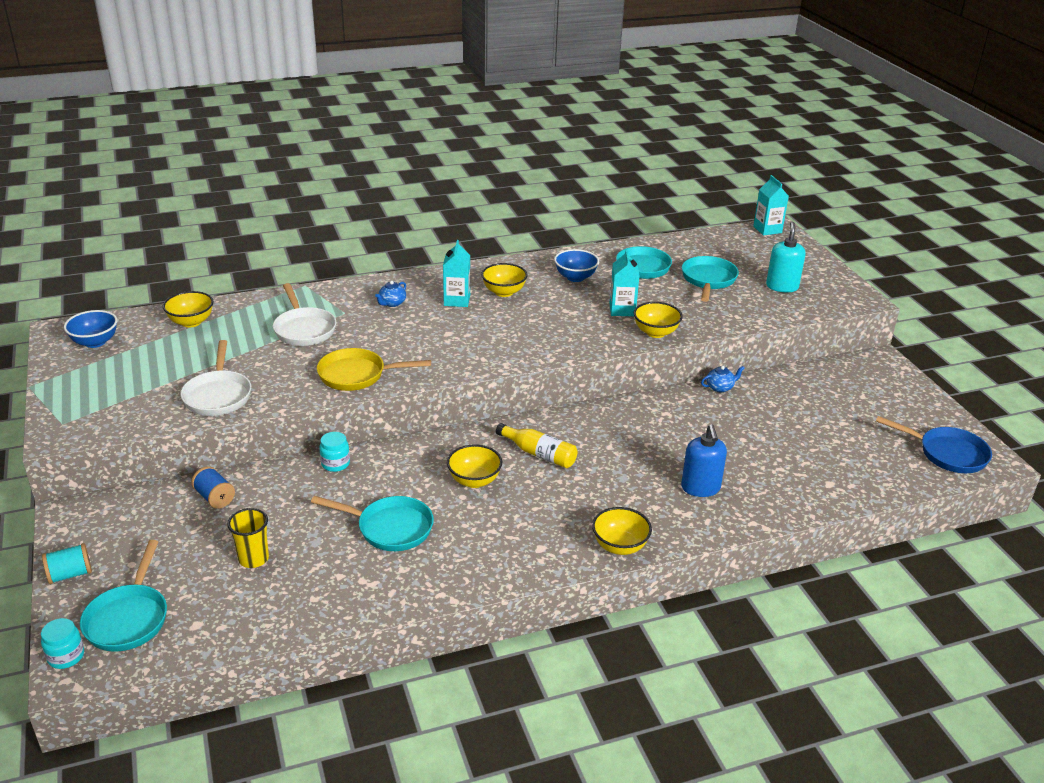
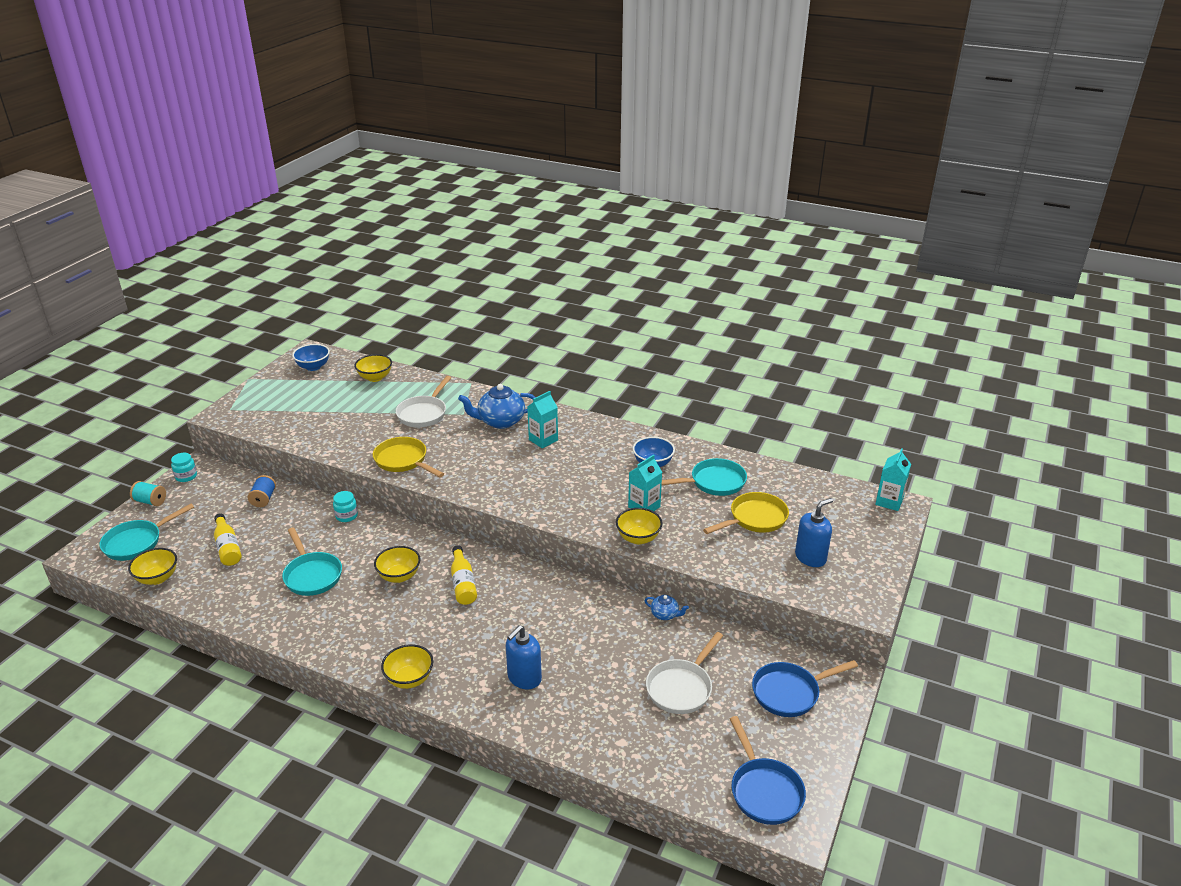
camera: 45 degrees right, 0 degrees up
(66, 656) = (90, 544): turquoise jar -> turquoise jar (186, 476)
(218, 395) = (317, 433): white pan -> white pan (681, 688)
(253, 559) = (228, 547): yellow cup -> yellow bottle
(392, 303) = (500, 421): blue teapot -> blue teapot, size x2.03
(504, 292) = (583, 449): yellow bowl -> yellow bowl (157, 578)
(708, 280) = (755, 519): turquoise pan -> yellow pan
(782, 286) = (810, 557): turquoise soap dispenser -> blue soap dispenser
(868, 389) = (789, 693): none -> blue pan

